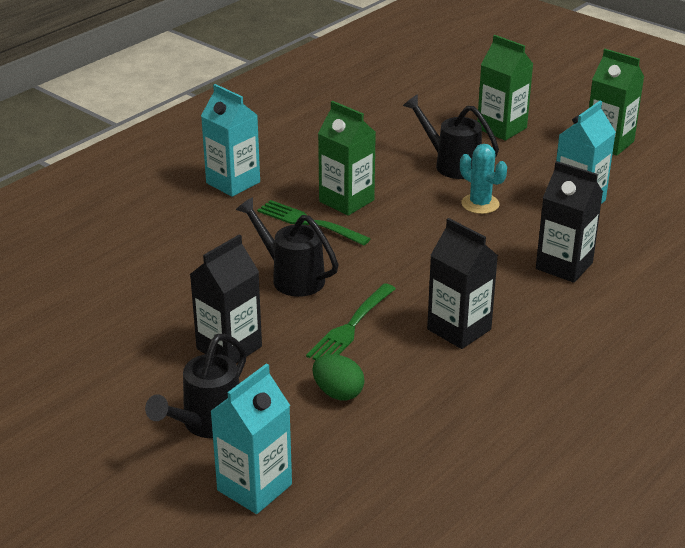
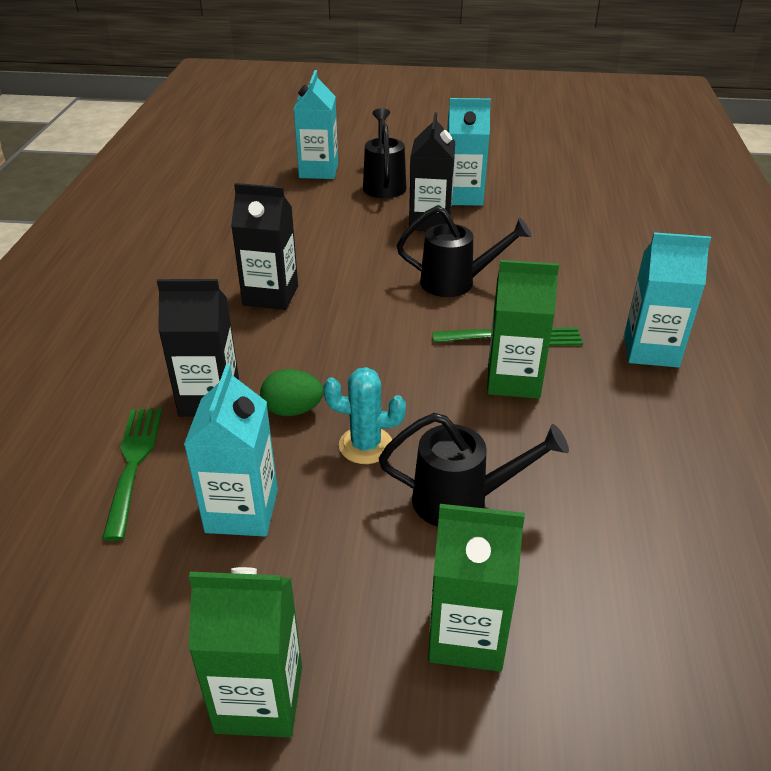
camera: 145 degrees right, 5 degrees up
(152, 365) = (463, 197): none -> turquoise carton
(338, 393) = (321, 224): green egg -> green egg (292, 410)
(350, 327) = (361, 265): green fork -> green fork (133, 463)

